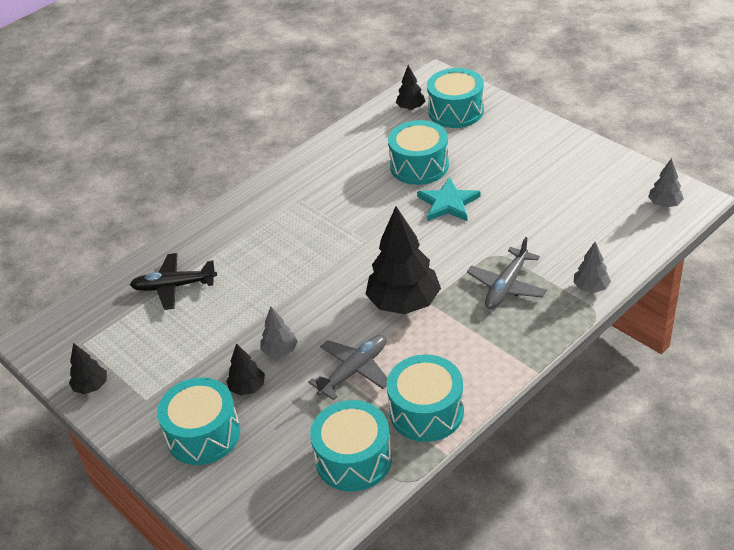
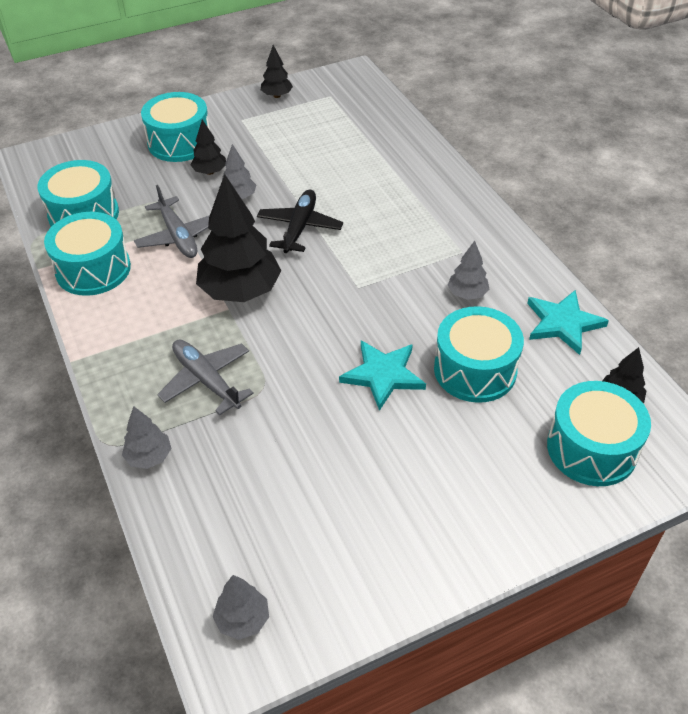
camera: 105 degrees right, 5 degrees up
(174, 286) = (370, 149): black plane -> black plane (299, 228)
(346, 185) = (467, 294): none -> grey tree
(354, 139) = (563, 323): none -> turquoise star

